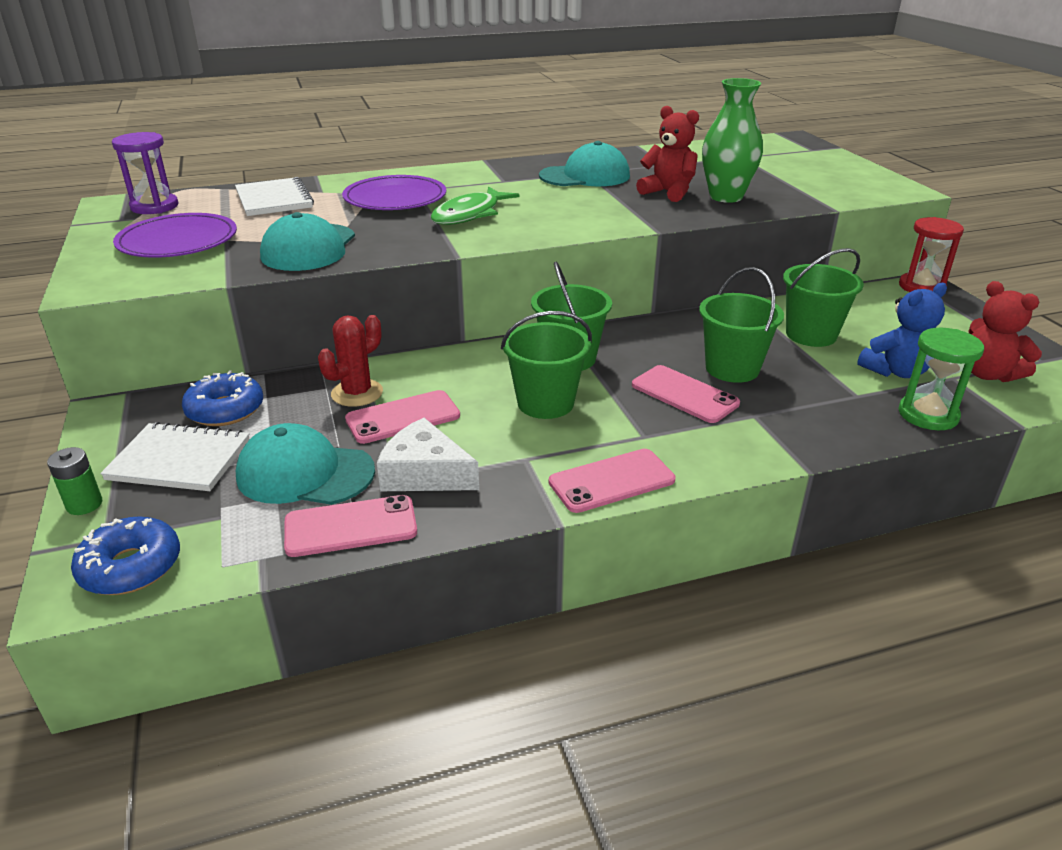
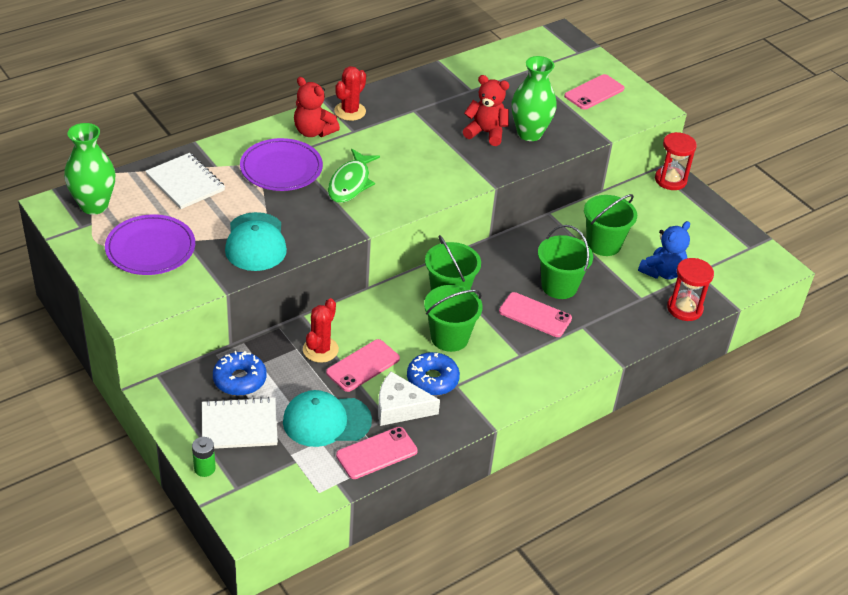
camera: 20 degrees left, 10 degrees up
(131, 567) = (267, 503): blue donut -> blue donut (432, 379)
(154, 206) = (94, 205): purple hourglass -> green vase
(510, 168) = (350, 111): none -> red cactus
(585, 176) = (414, 116): turquoise cap -> none
(612, 481) = (513, 393): pink phone -> pink phone (594, 92)
(928, 415) = (684, 308): green hourglass -> red hourglass
(988, 374) = (718, 266): red teddy bear -> red teddy bear (313, 131)

